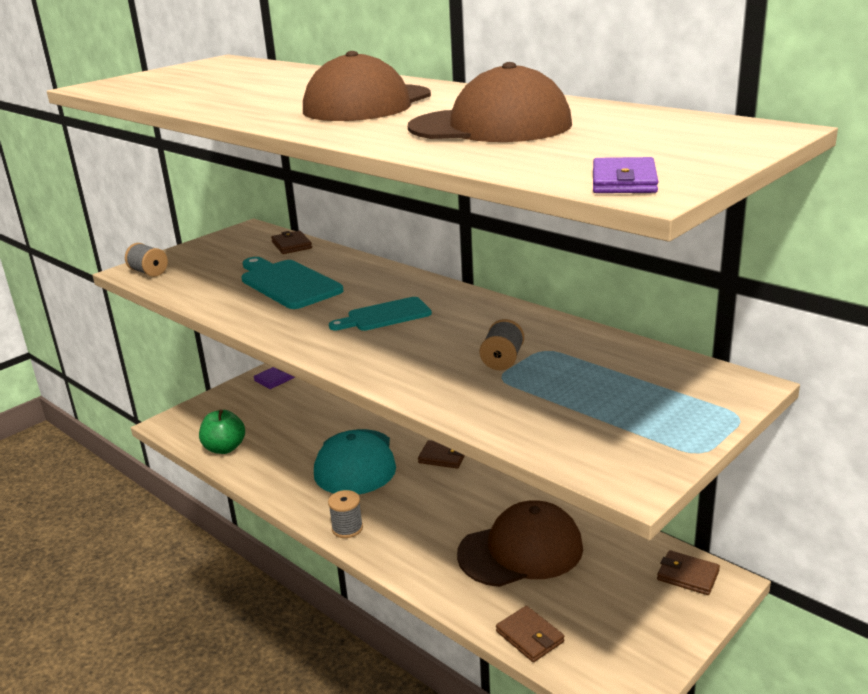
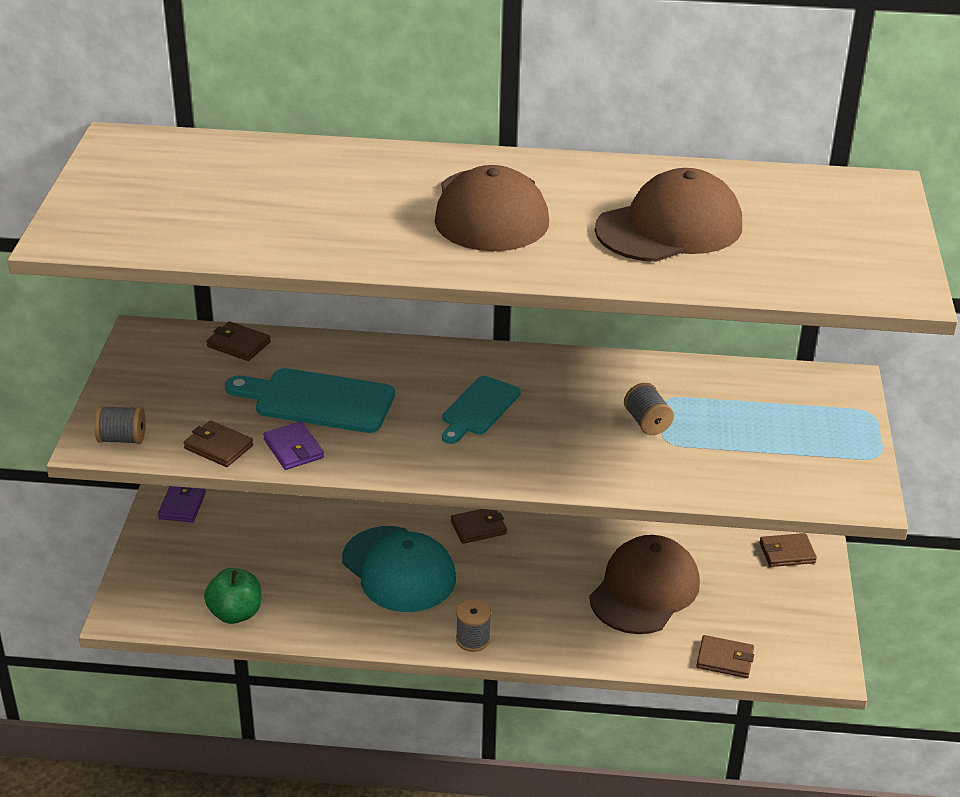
camera: 40 degrees left, 10 degrees up
(190, 290) = (218, 447): none -> brown wallet
(623, 181) = (877, 284): purple wallet -> purple wallet (293, 449)

